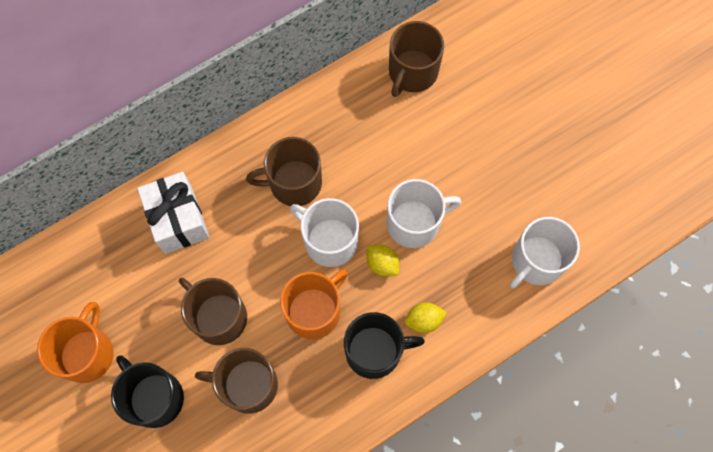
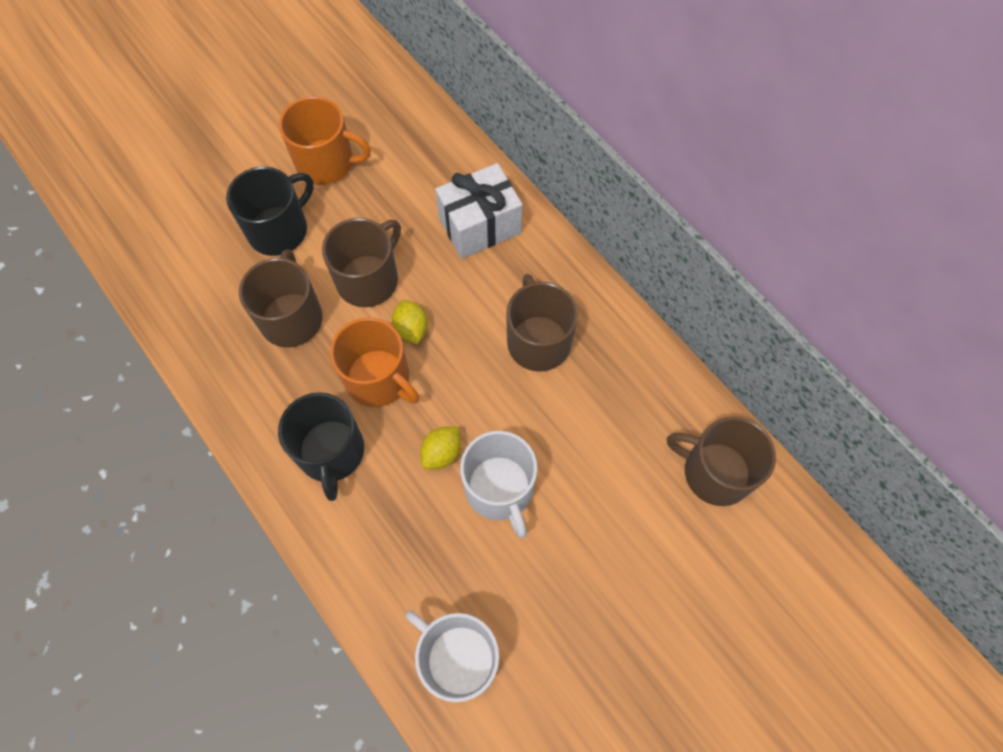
camera: 85 degrees right, 5 degrees down
(329, 240) = (467, 388): white mug -> none
(424, 320) = (371, 509): yellow lemon -> yellow lemon (411, 329)

